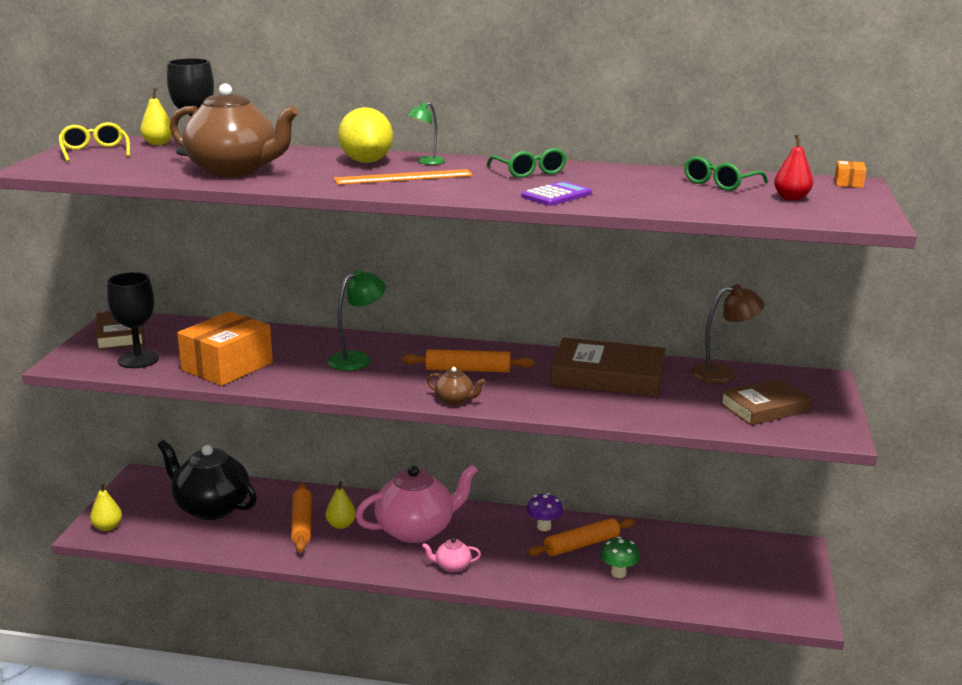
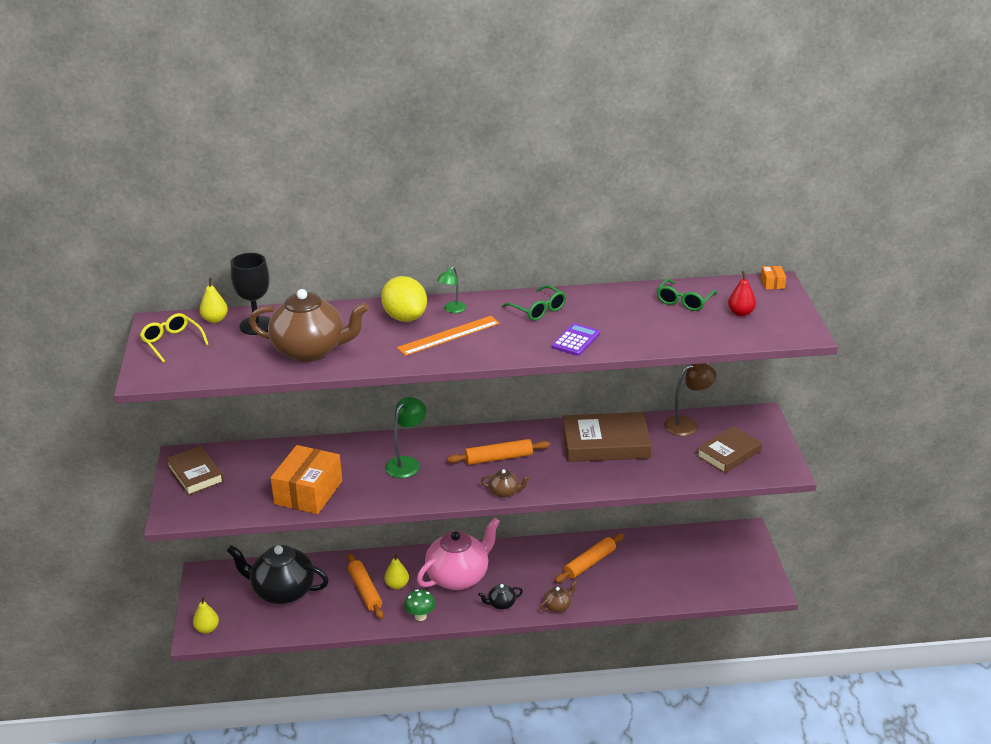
camera: 15 degrees left, 10 degrees up
(138, 359) = (230, 499): black goblet -> none
(452, 566) = (501, 604): pink teapot -> black teapot
(520, 582) = (558, 606): none -> brown teapot
(544, 527) = (555, 552): purple mushroom -> none
(618, 573) = (626, 582): green mushroom -> green mushroom (420, 616)

